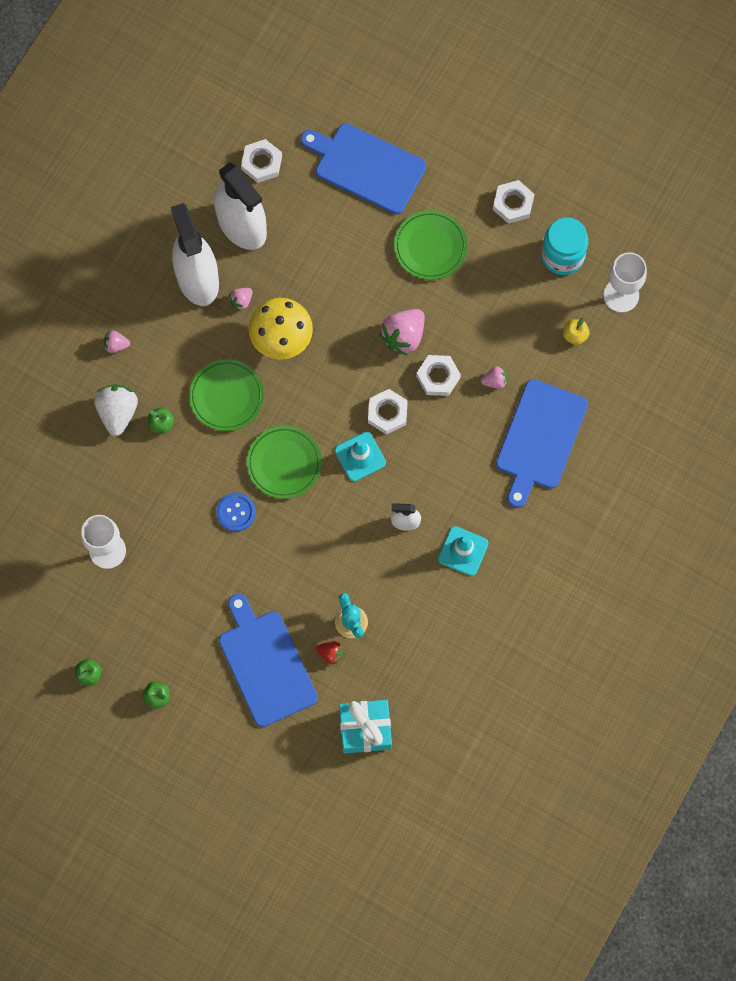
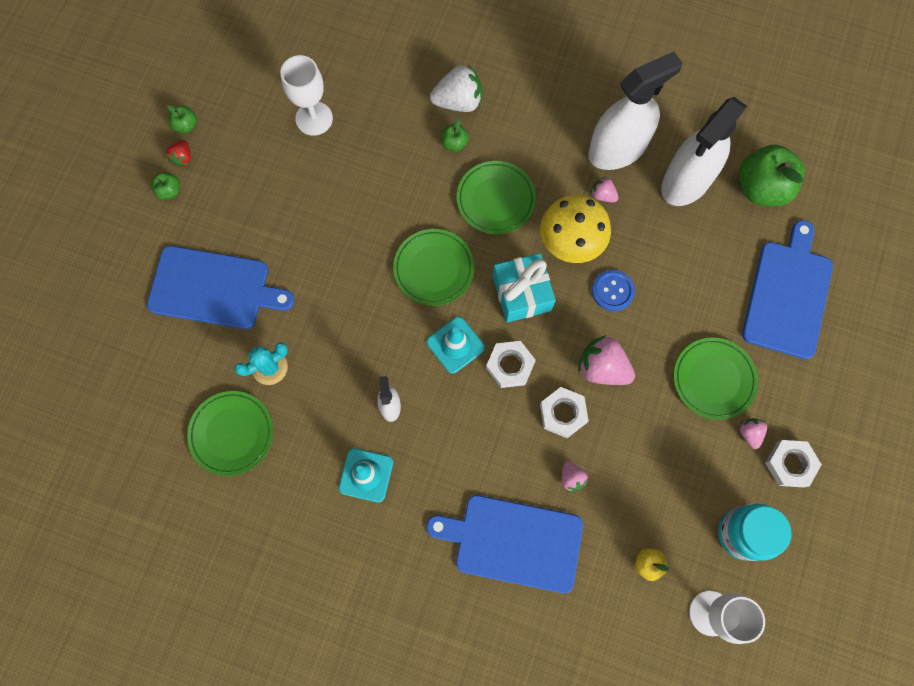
camera: 80 degrees right, 0 degrees up
(116, 345) = (528, 87): pink strawberry -> pink strawberry (749, 433)
(236, 512) = (372, 230): blue button -> blue button (612, 291)
(261, 163) = (761, 188): white nut -> green apple
(265, 664) = (214, 288): blue cutting board -> blue cutting board turned 45 degrees clockwise
(330, 654) = (232, 352): red strawberry -> red strawberry (182, 158)
(365, 729) = (153, 402): turquoise gift -> turquoise gift (522, 293)
(406, 662) = (232, 434): none -> green plate

